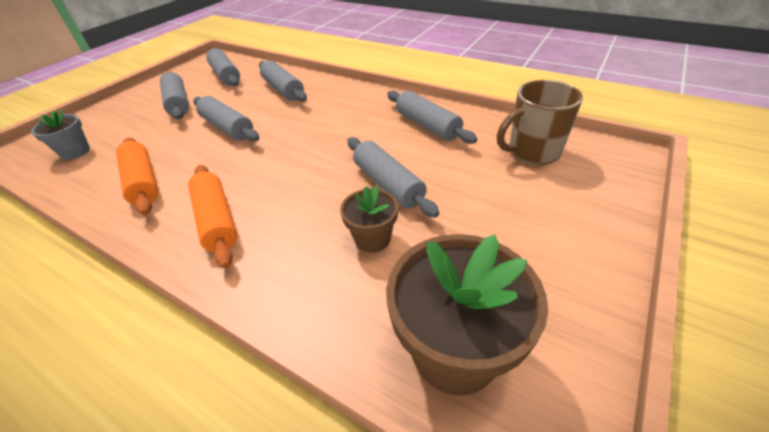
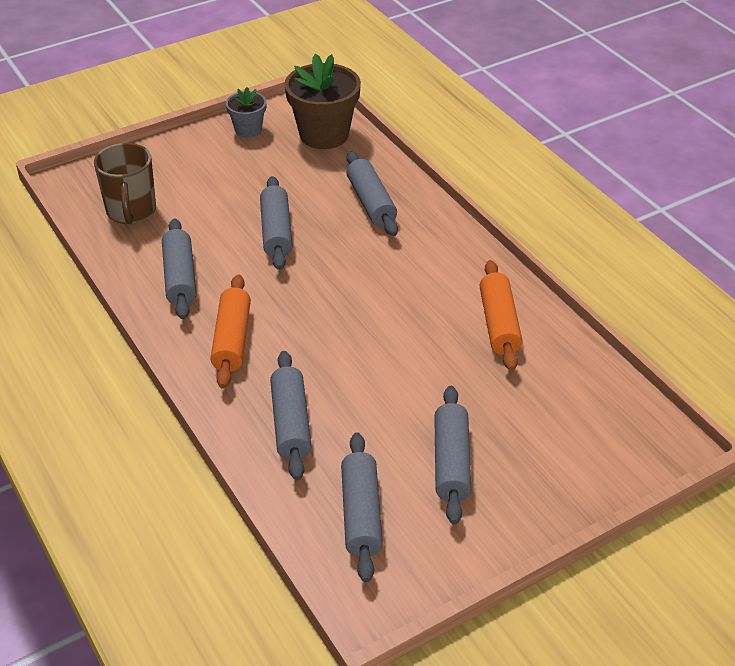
camera: 155 degrees left, 0 degrees up
(75, 152) = (587, 409): grey flower pot -> grey flower pot (248, 130)
(217, 220) = (433, 255): orange rolling pin -> orange rolling pin (232, 340)
(227, 128) = (394, 372): grey rolling pin -> grey rolling pin (371, 203)
(372, 239) = (323, 198): brown flower pot -> none
(532, 152) = (131, 212): brown mug -> brown mug turned 75 degrees clockwise

